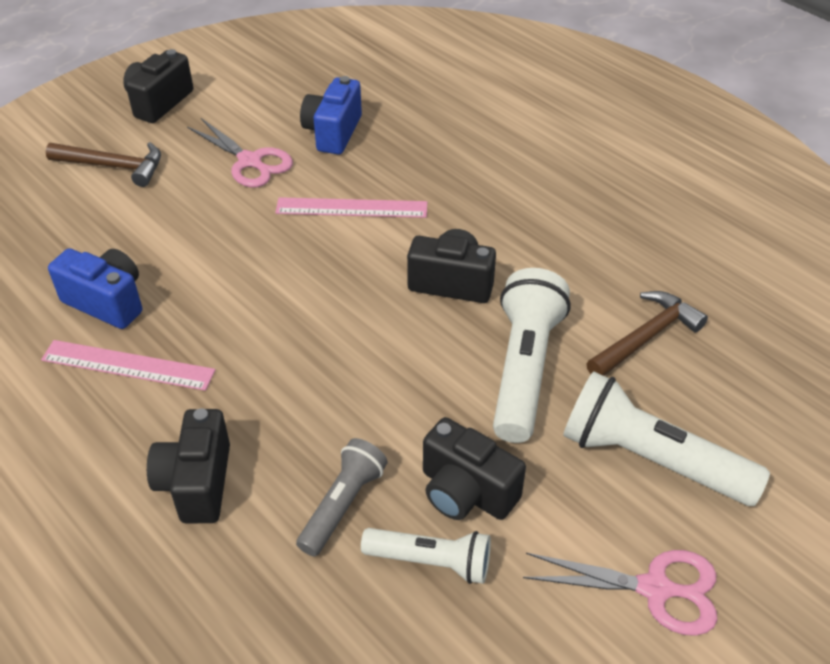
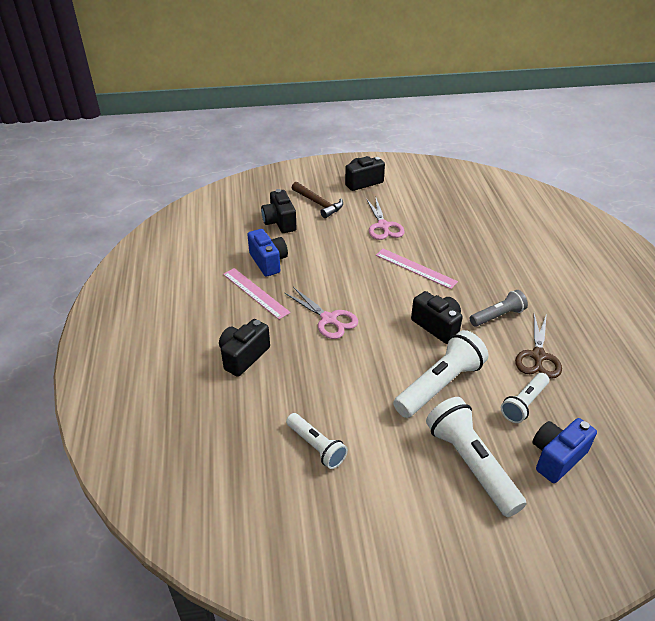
camera: 35 degrees right, 5 degrees down
(333, 133) = (436, 228): blue camera -> blue camera (556, 457)
(342, 505) = (297, 399): grey flashlight -> grey flashlight (497, 316)
(466, 492) = (359, 425): black camera -> black camera (279, 222)
(611, 261) = (538, 356): none -> brown scissors
(646, 337) = (524, 403): brown hammer -> white flashlight
(654, 589) = (416, 524): pink scissors -> pink scissors (329, 319)

